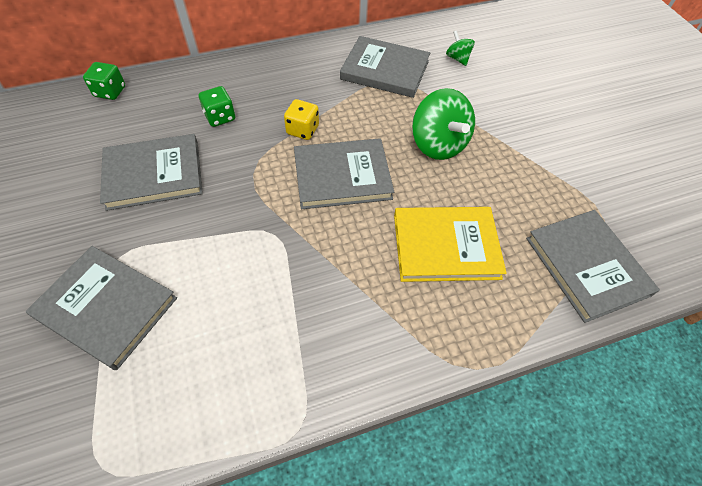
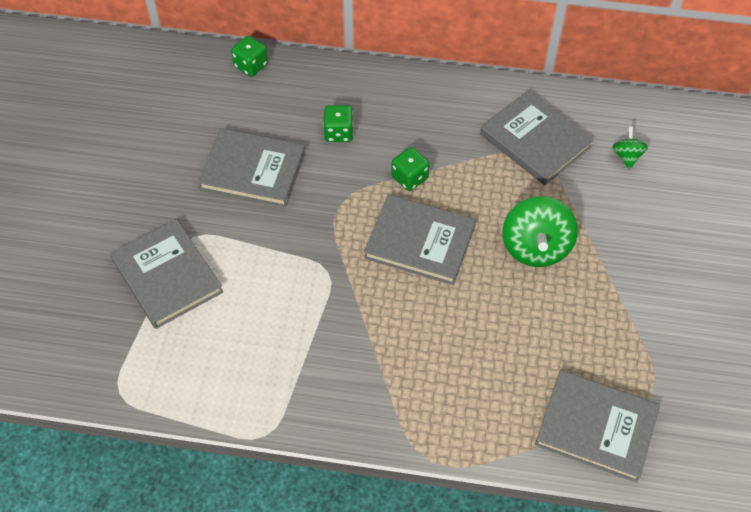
camera: 30 degrees right, 0 degrees up
(302, 130) = (409, 178): yellow dice -> green dice
(446, 246) = (474, 350): yellow book -> none
(586, 266) = (596, 427): grey book -> grey book turned 75 degrees counterclockwise

